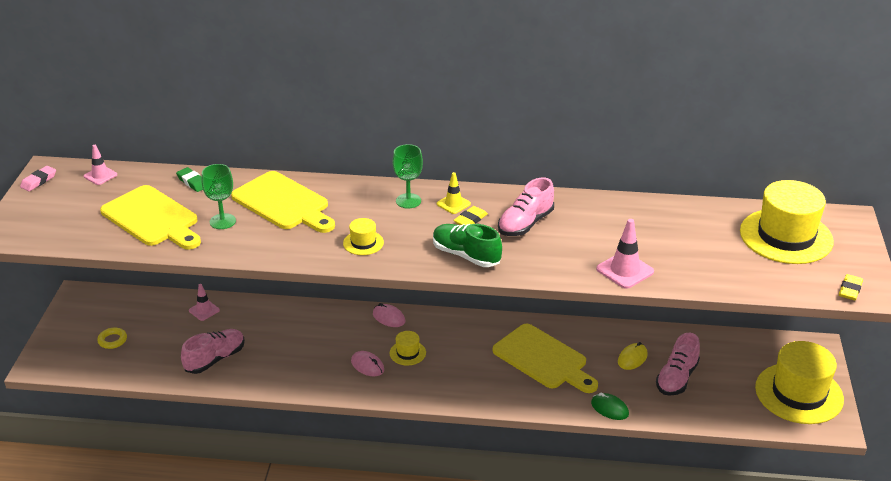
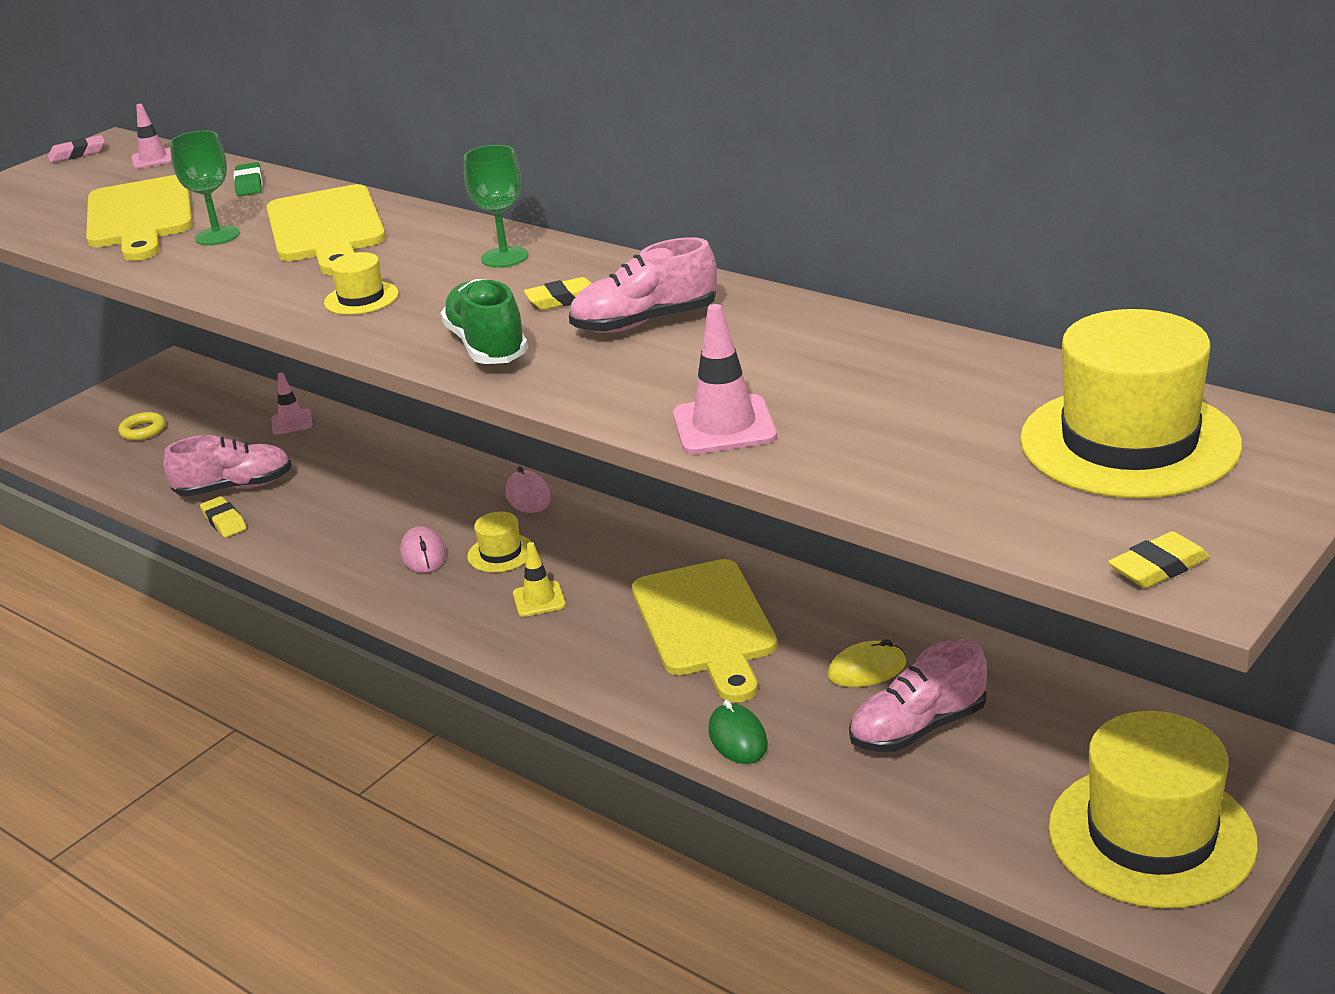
camera: 35 degrees right, 5 degrees down
(232, 380) = (224, 521): none -> yellow eraser
(453, 204) = (567, 274): yellow traffic cone -> yellow traffic cone (539, 599)

